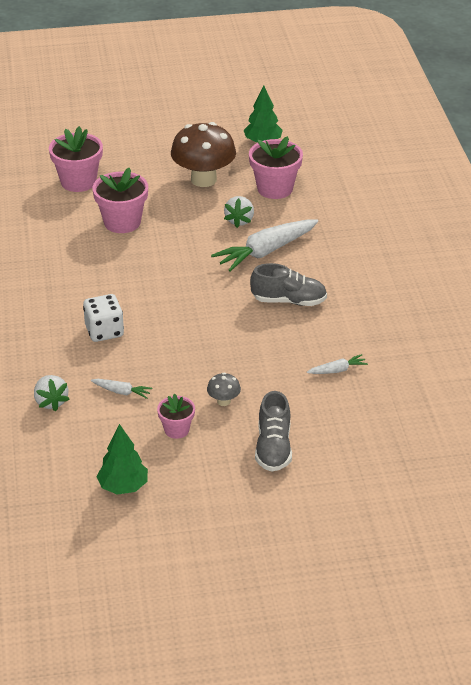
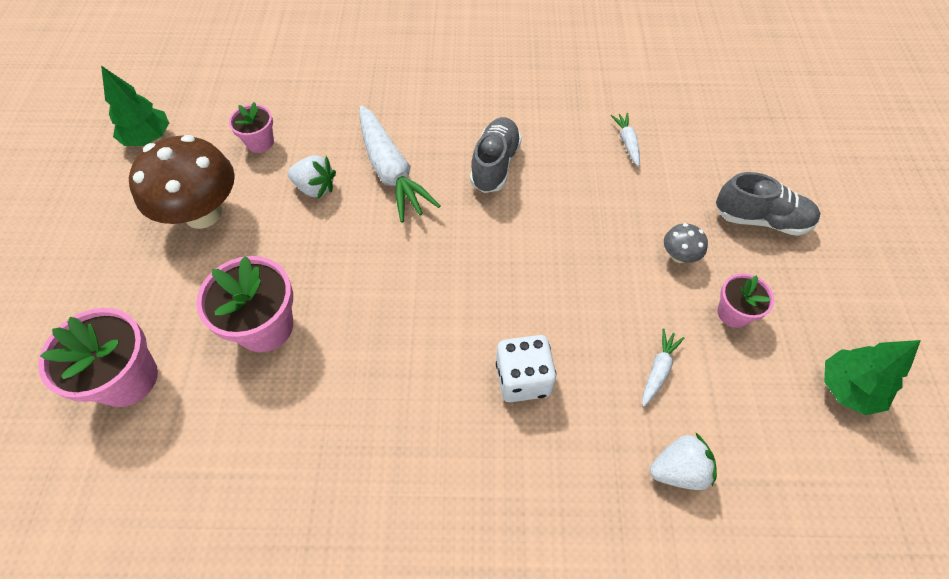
camera: 80 degrees left, 20 degrees up
(275, 188) = (260, 142): pink flower pot -> pink flower pot, size x0.58

